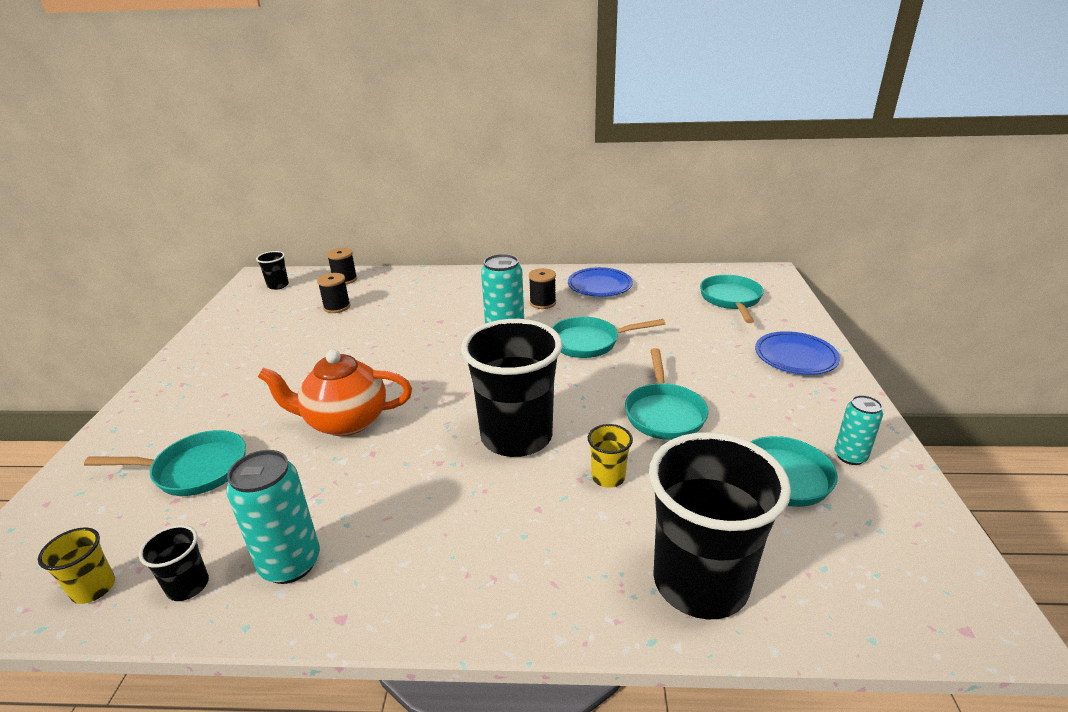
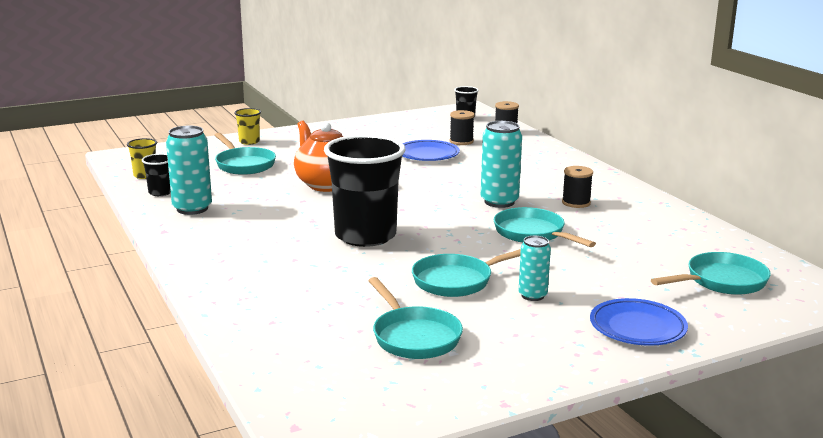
camera: 60 degrees right, 10 degrees down
(599, 286) = (648, 218): blue plate -> blue plate (427, 155)
(608, 477) = (350, 274): yellow cup -> yellow cup (249, 142)
(700, 582) = (267, 322): black cup -> none
(850, 456) = (482, 368): turquoise can -> turquoise can (532, 295)

